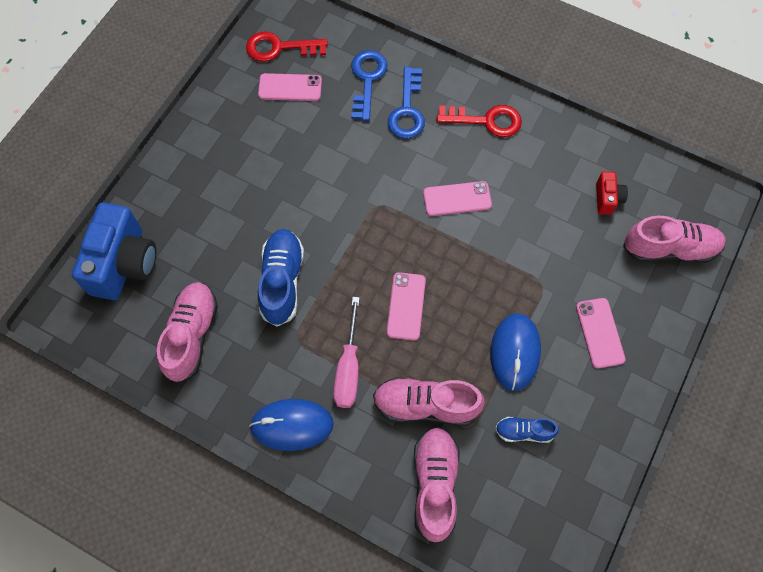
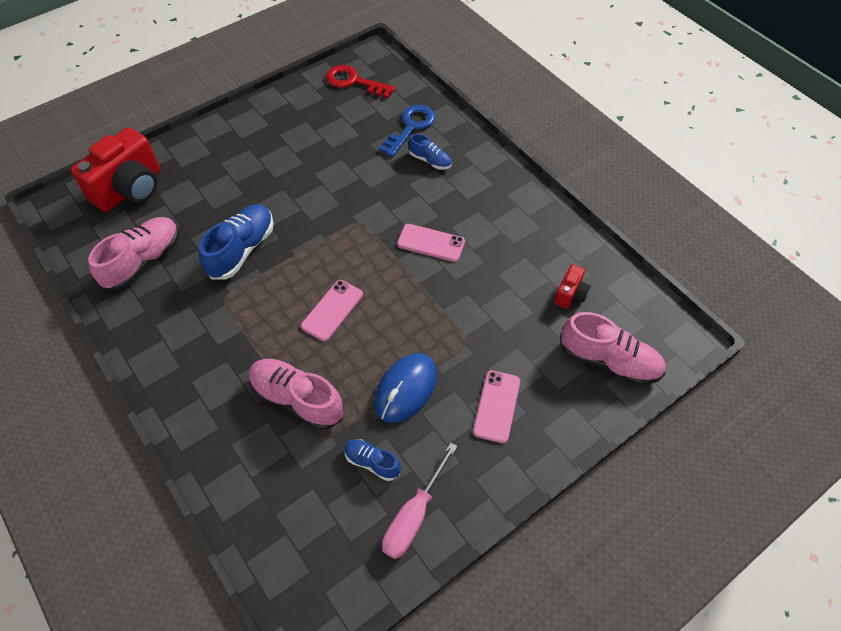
camera: 25 degrees right, 10 degrees down
(124, 264) = (130, 189): blue camera -> red camera
(290, 87) = (344, 112): pink phone -> none
(292, 425) = (173, 365): blue mouse -> none
(348, 368) = (251, 340): pink screwdriver -> pink screwdriver (413, 516)
(407, 110) = (430, 161): blue key -> blue shoe
(435, 485) = (261, 471): pink shoe -> none
(486, 120) = (494, 192): red key -> none

